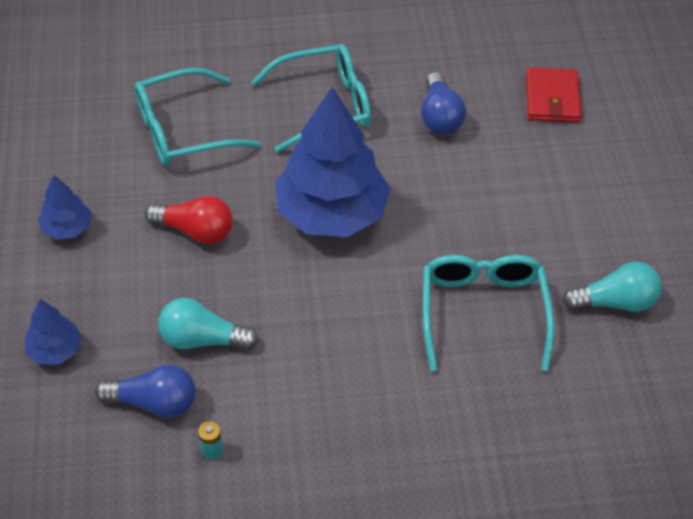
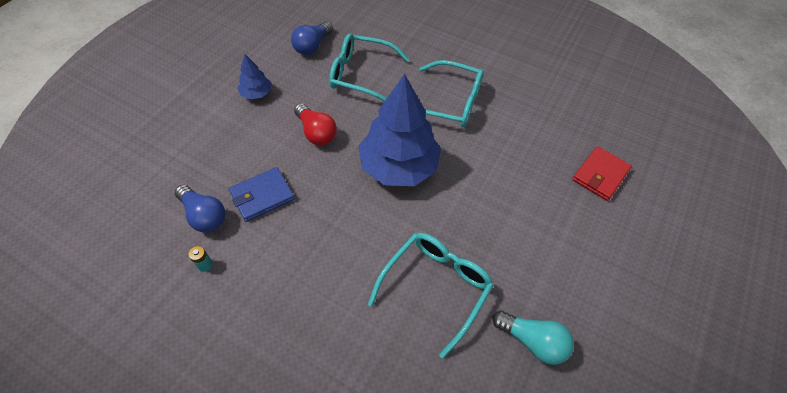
camera: 35 degrees right, 5 degrees up
(55, 350) = (188, 154): blue tree -> none
(202, 339) = (262, 196): turquoise light bulb -> blue wallet
(440, 116) = (515, 146): blue light bulb -> blue light bulb (312, 46)

